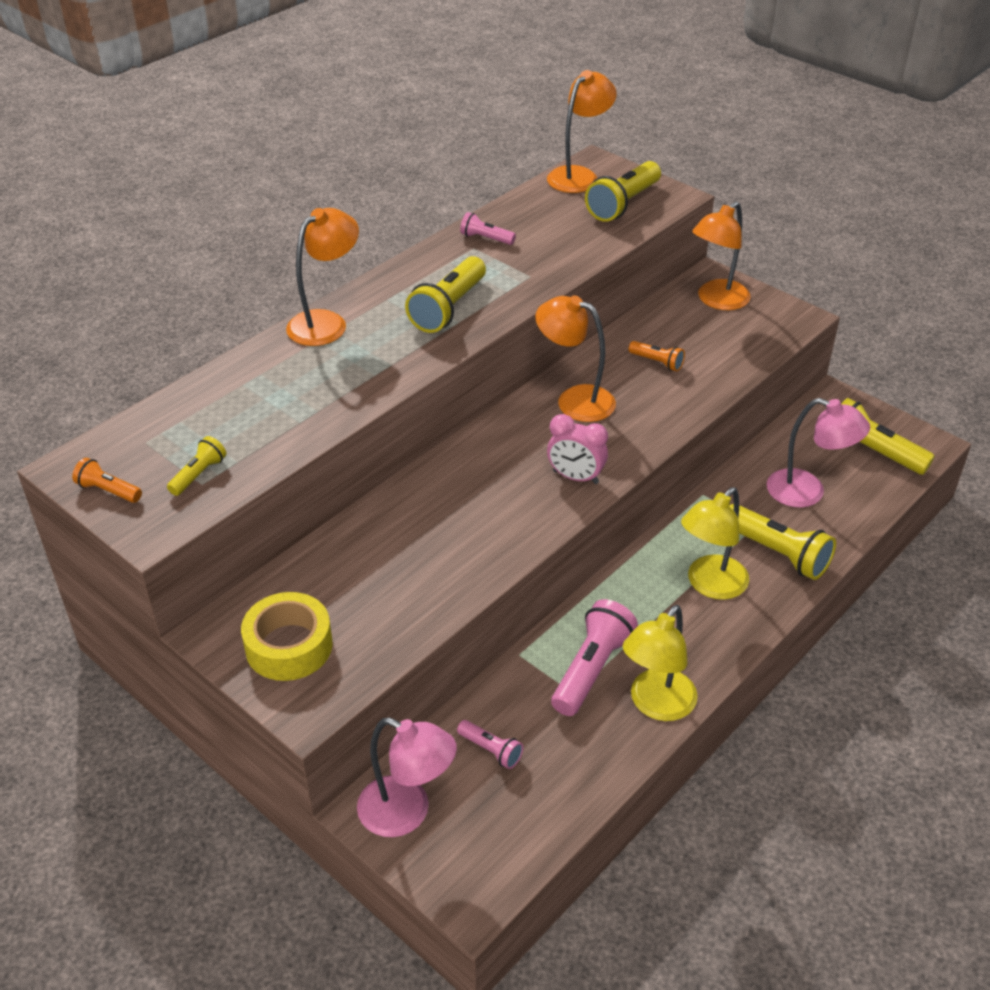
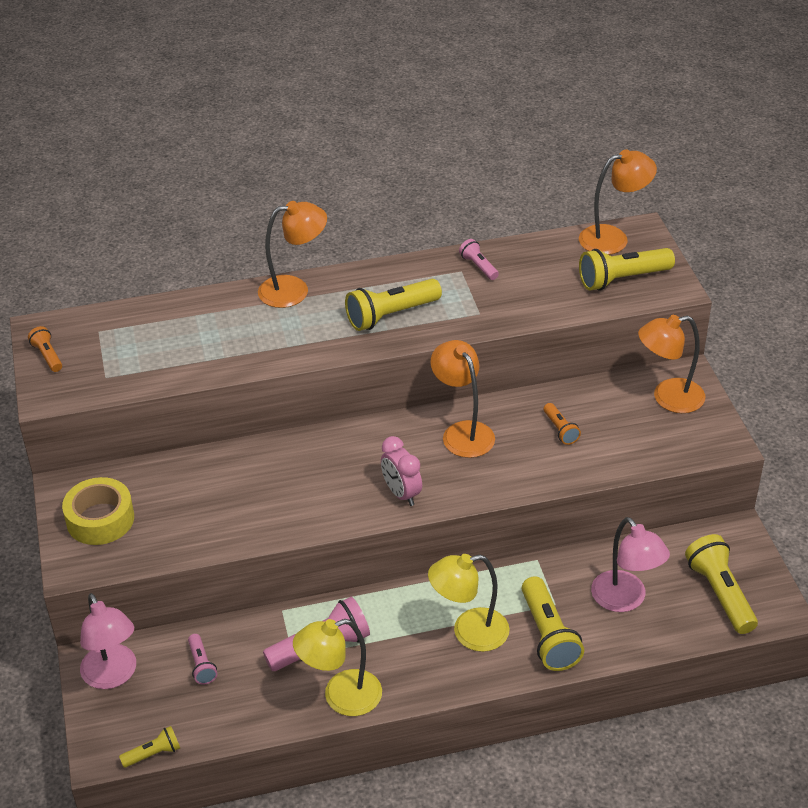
camera: 35 degrees right, 0 degrees up
(199, 474) = (109, 370): yellow flashlight -> yellow flashlight (153, 754)

